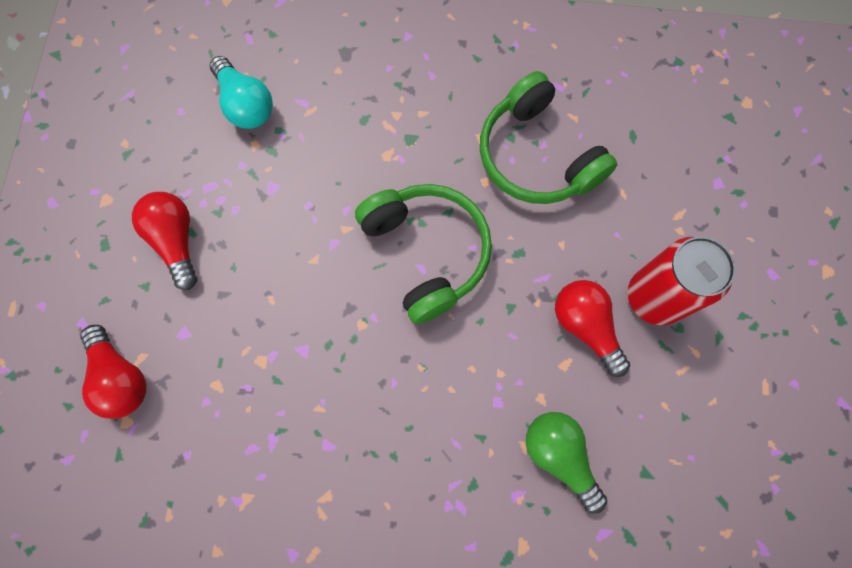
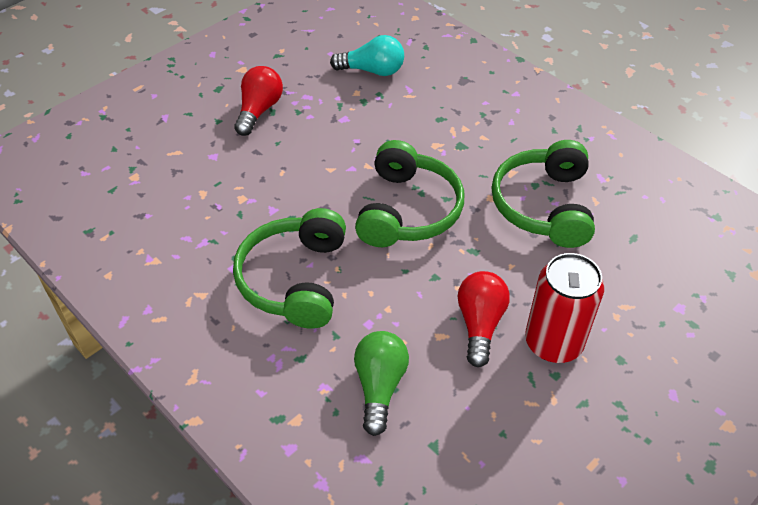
camera: 40 degrees right, 25 degrees down
(120, 377) = (156, 154): red light bulb -> none
(245, 104) = (372, 70): turquoise light bulb -> turquoise light bulb turned 90 degrees counterclockwise
(394, 410) = (294, 279): none -> green headphones

